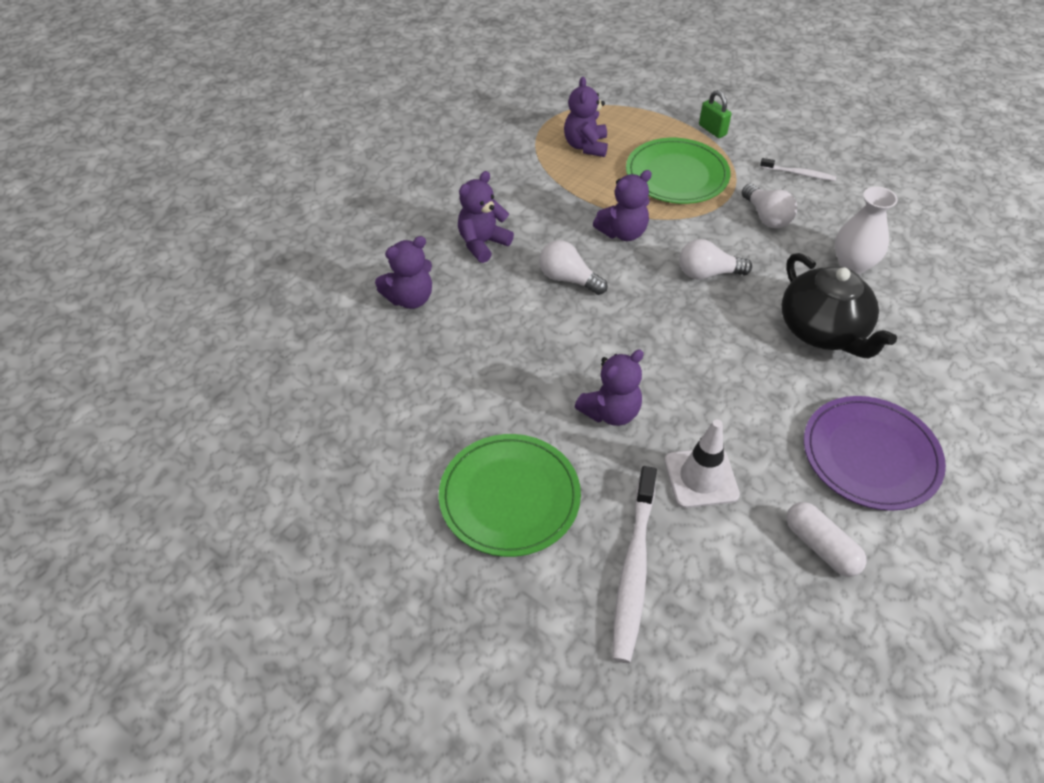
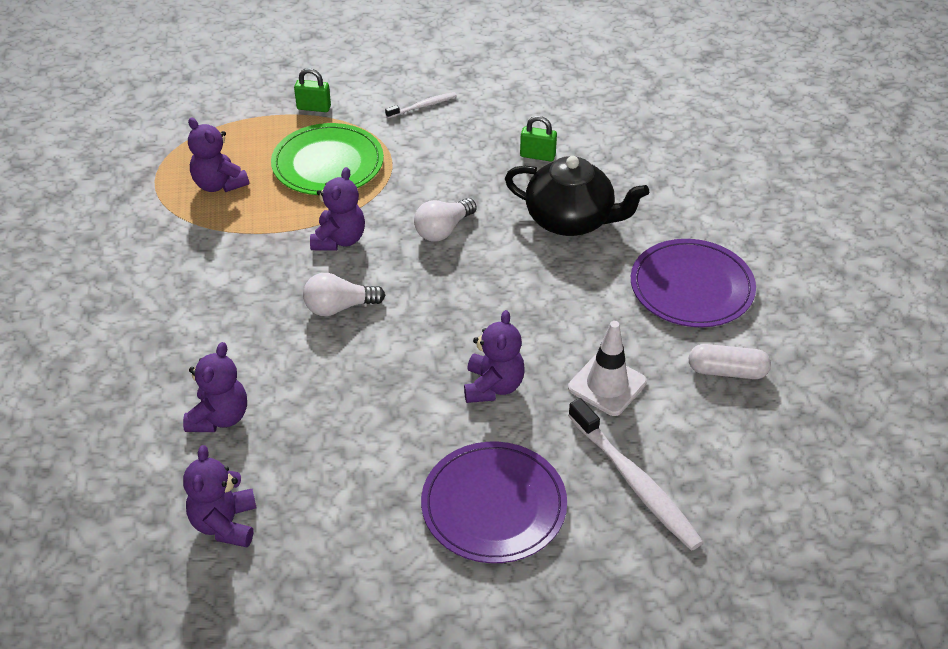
camera: 45 degrees left, 5 degrees down
(482, 243) = (228, 327): purple teddy bear -> purple teddy bear (225, 524)
(509, 497) = (494, 505): green plate -> purple plate
(766, 217) = (437, 156): white light bulb -> none
(852, 264) = (537, 156): white vase -> green padlock

